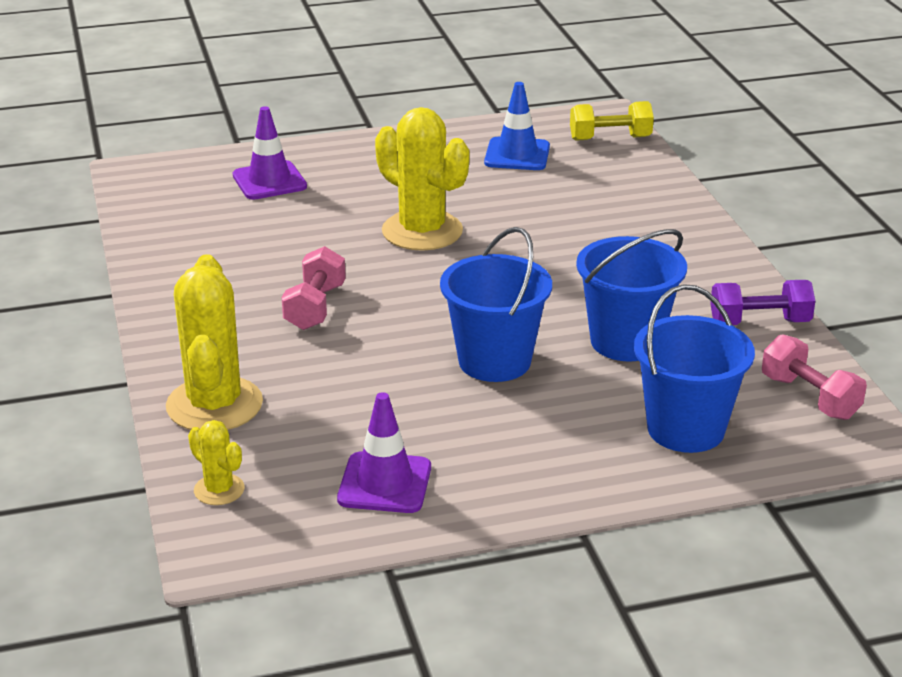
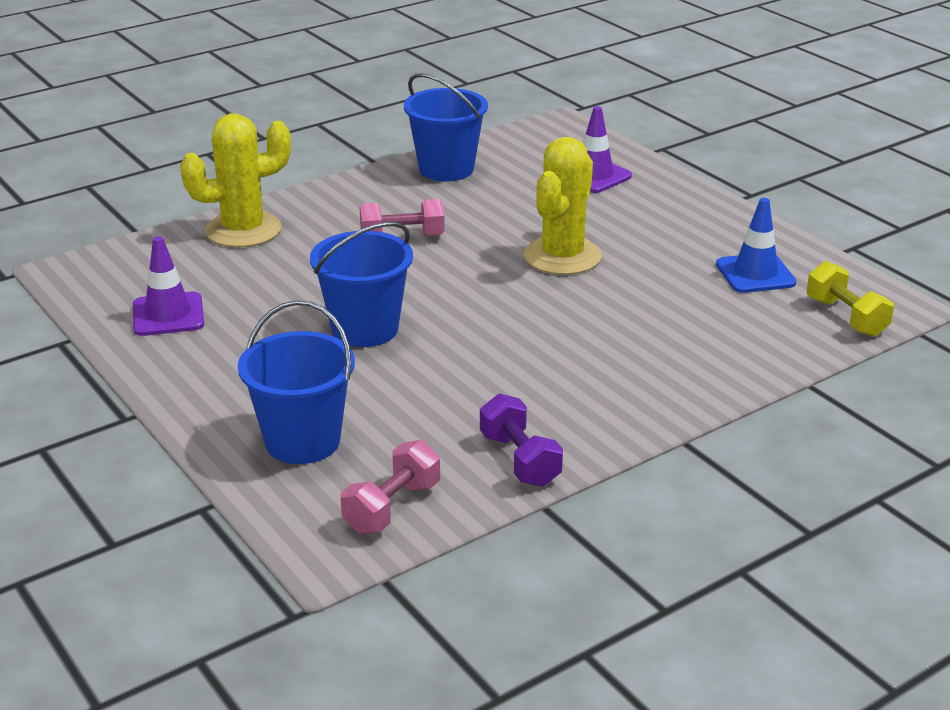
camera: 70 degrees right, 0 degrees up
(219, 490) = (139, 255): yellow cactus -> none
(626, 341) = (435, 388): blue bucket -> blue bucket (446, 169)

